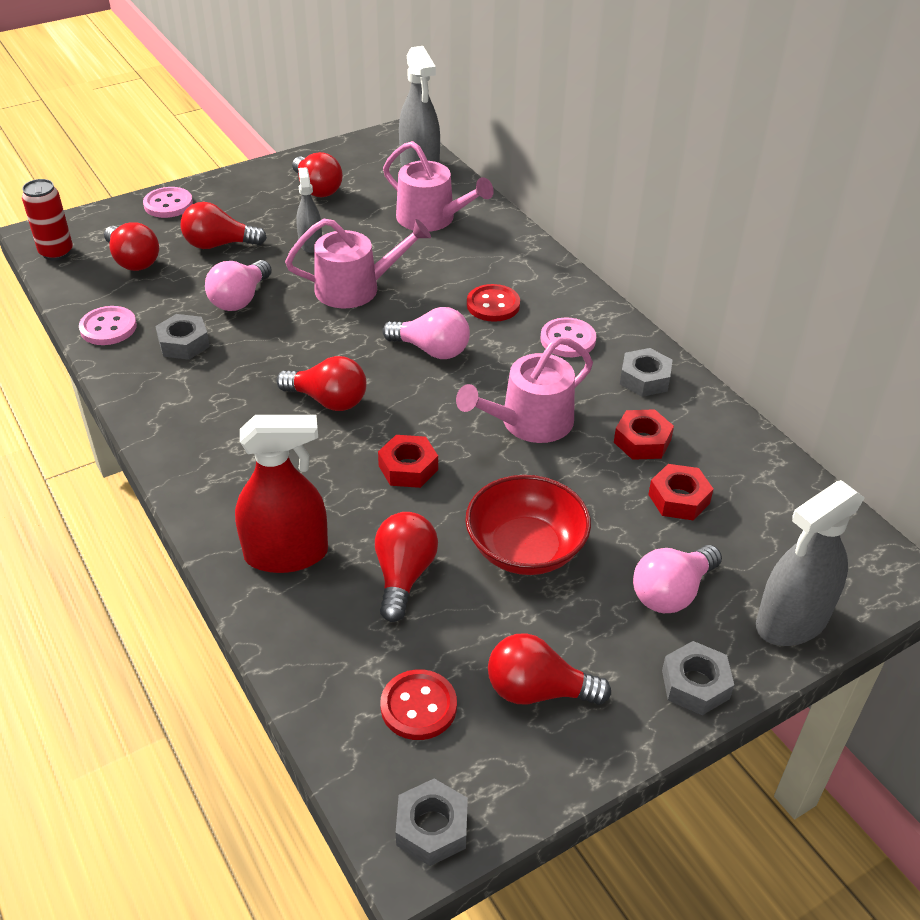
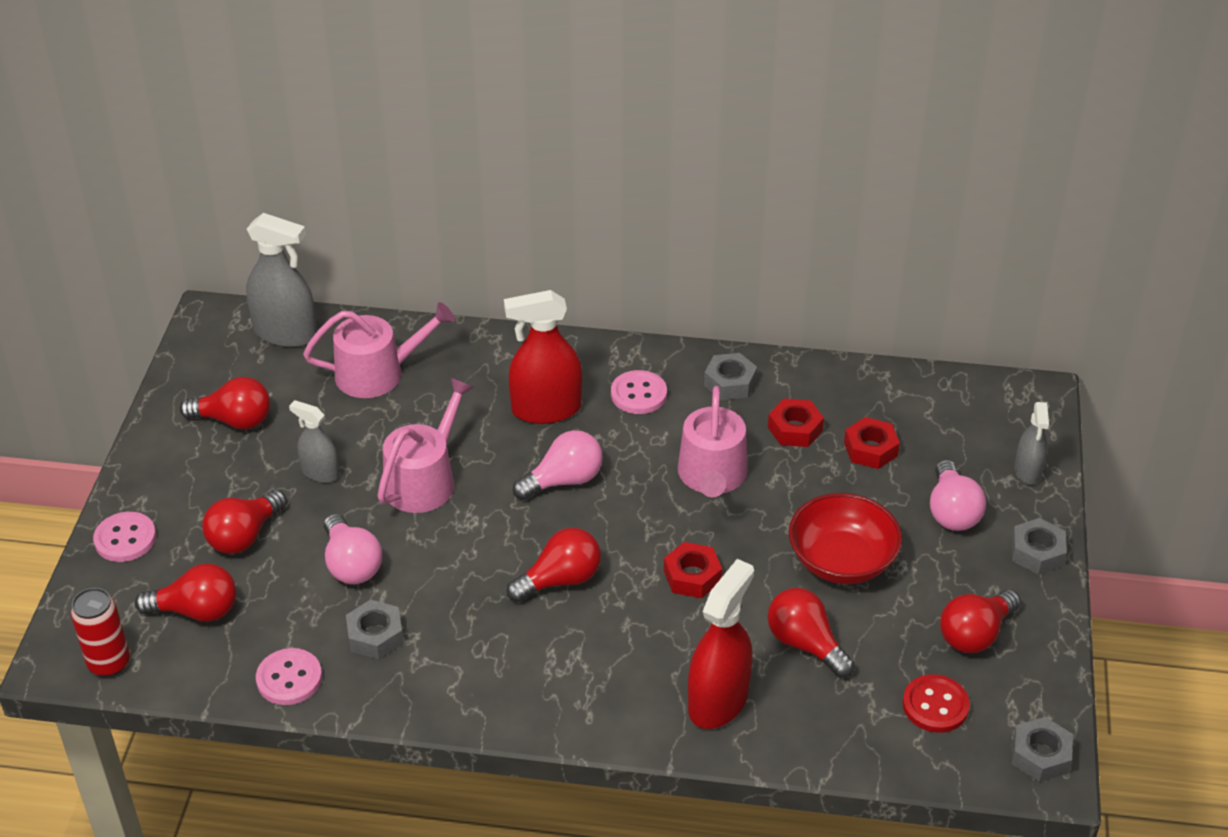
camera: 50 degrees left, 0 degrees up
(493, 305) = (546, 409): red button -> red spray bottle
(791, 621) = (1027, 471): grey spray bottle -> grey spray bottle, size x0.58

